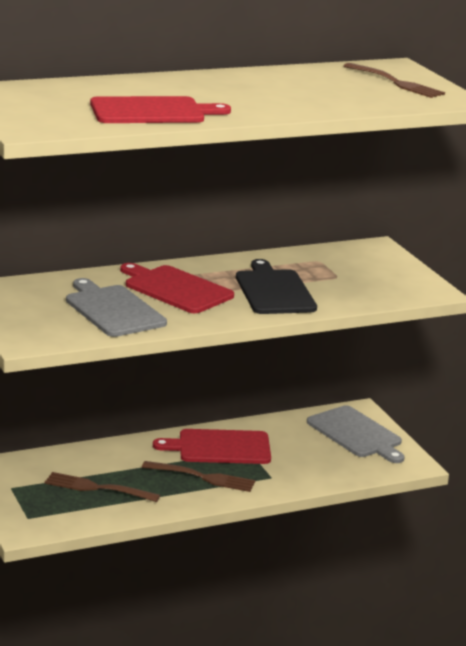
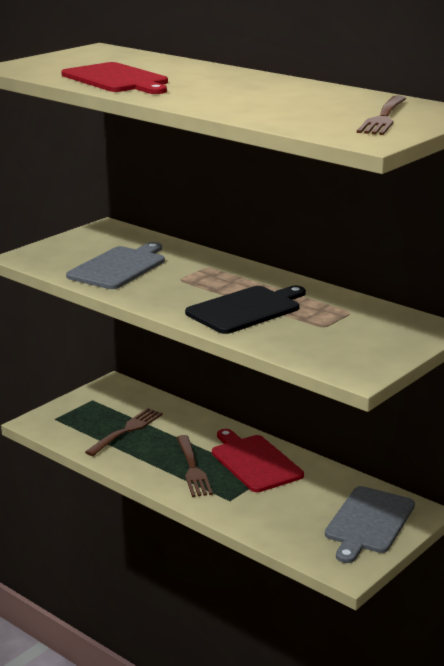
camera: 65 degrees right, 0 degrees up
(98, 488) = (126, 431): brown fork -> brown fork turned 45 degrees clockwise
(176, 289) = (194, 276): red cutting board -> none

